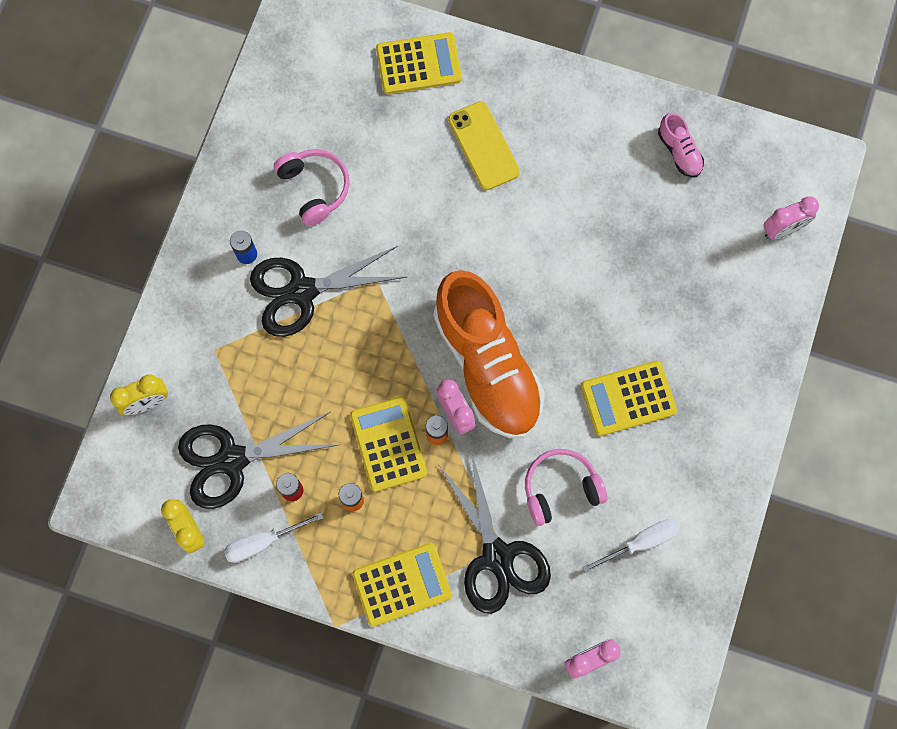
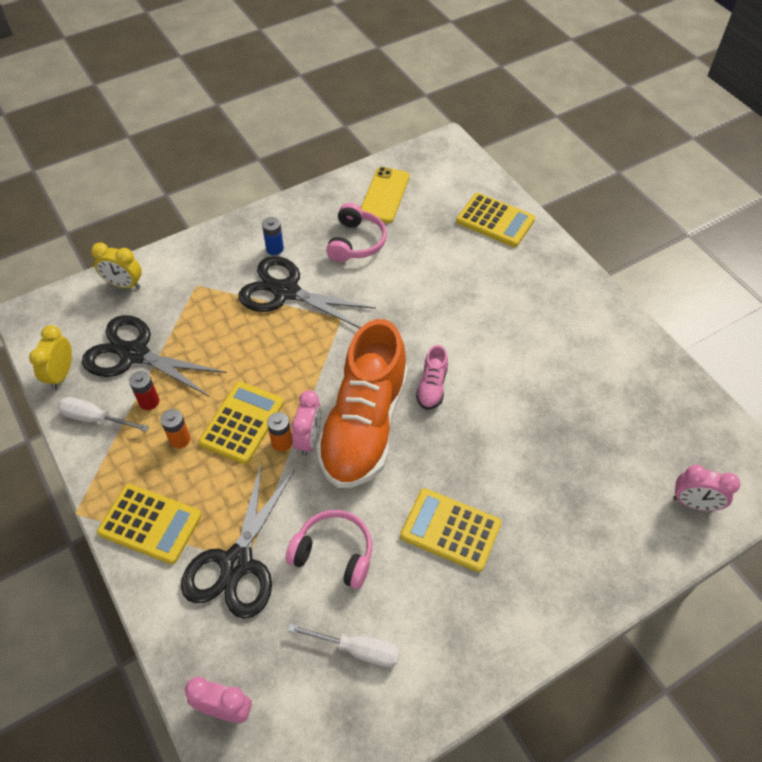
camera: 40 degrees right, 20 degrees down
(483, 146) = (495, 292): yellow phone -> yellow phone (384, 195)
(679, 152) = (647, 391): pink shoe -> pink shoe (432, 386)

